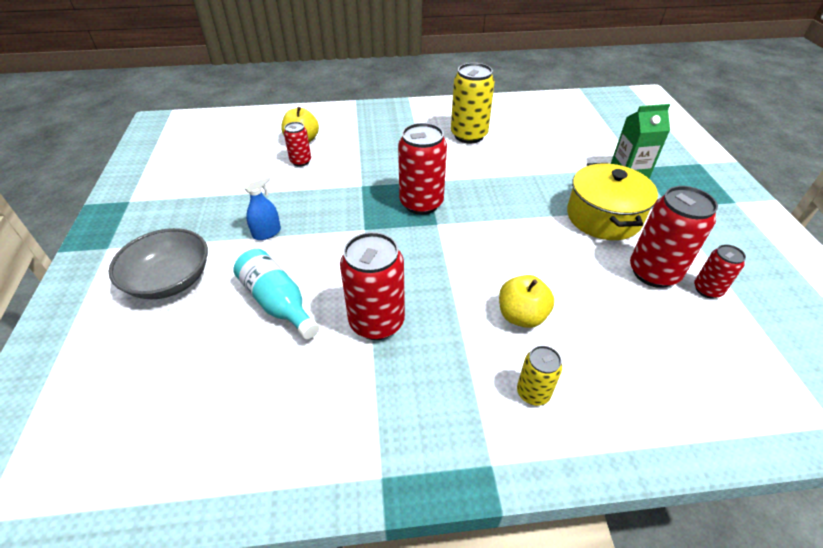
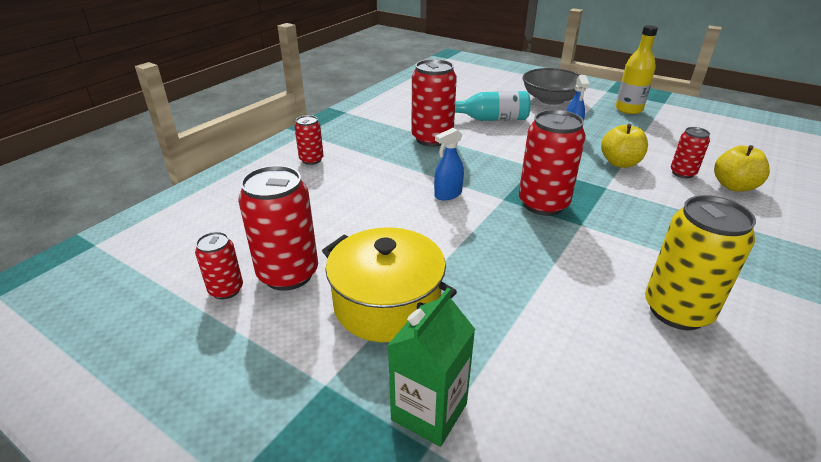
camera: 130 degrees right, 10 degrees down
(167, 217) = (629, 109): none -> yellow bottle
(467, 253) = (448, 194): none -> blue spray bottle
(521, 316) = (359, 184): yellow apple -> yellow apple (620, 163)
(533, 393) = (311, 160): yellow can -> red can

